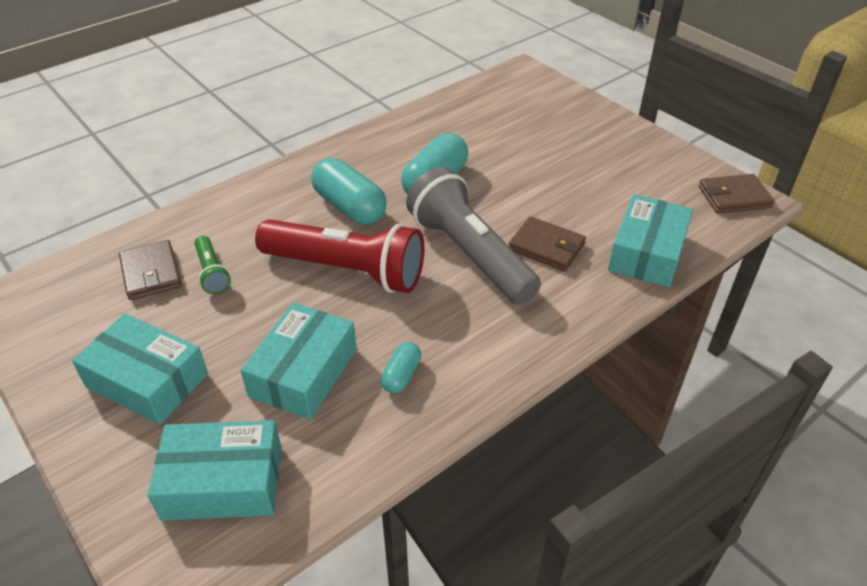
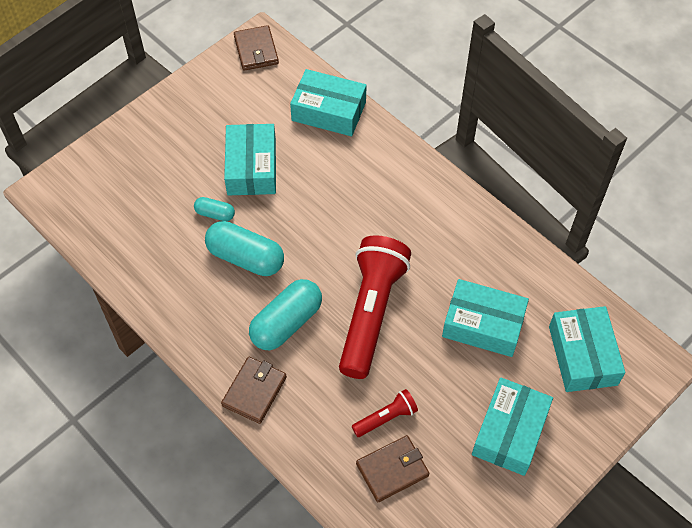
camera: 95 degrees left, 15 degrees up
(212, 273) = (386, 418): green flashlight -> red flashlight
(401, 375) = (475, 261): turquoise capsule -> turquoise capsule (215, 214)
(470, 254) = (342, 226): grey flashlight -> none
(546, 247) = (328, 174): brown wallet -> brown wallet (254, 391)
(554, 189) = (252, 167): none -> turquoise box

